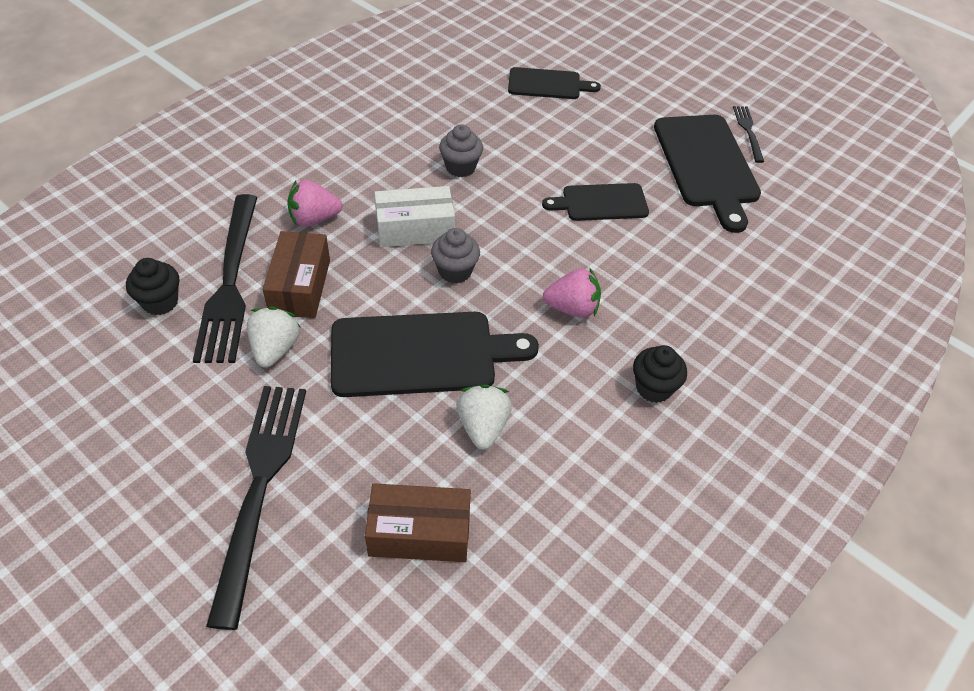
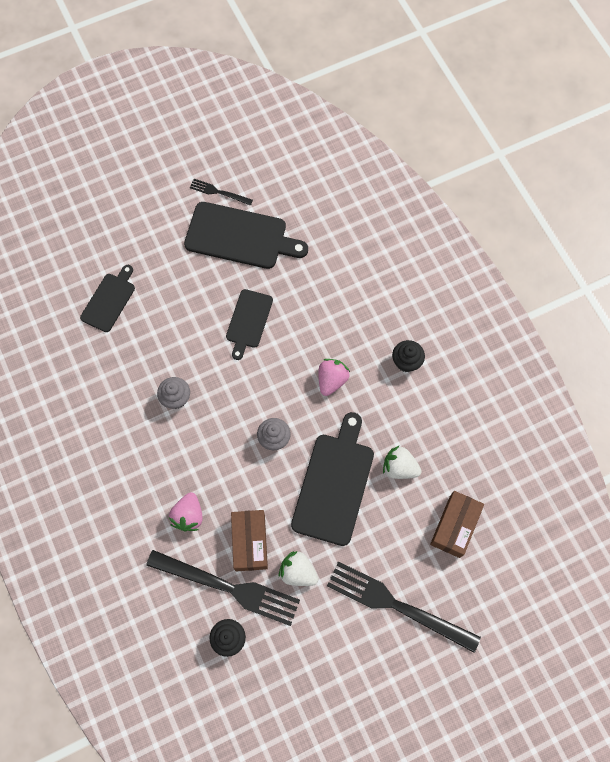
camera: 65 degrees left, 20 degrees up
(300, 286) = (250, 542): brown box -> brown box turned 60 degrees clockwise
(415, 229) = (225, 451): white box -> none

